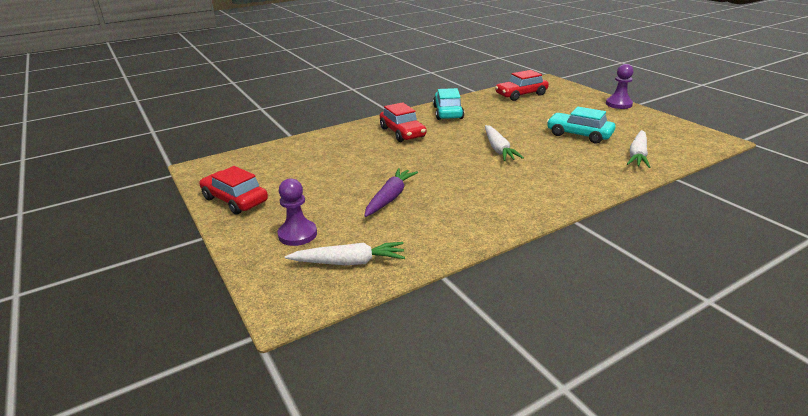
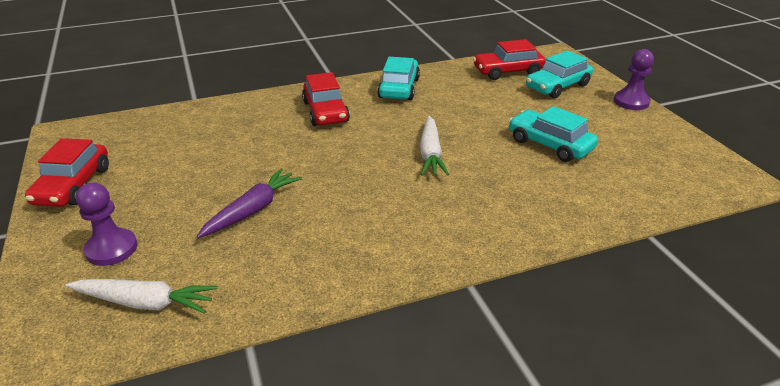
camera: 10 degrees right, 5 degrees up
(235, 200) = (73, 185): red car -> red car turned 135 degrees counterclockwise
(562, 100) = (557, 86): none -> turquoise car
(637, 155) = (612, 189): white carrot -> none

